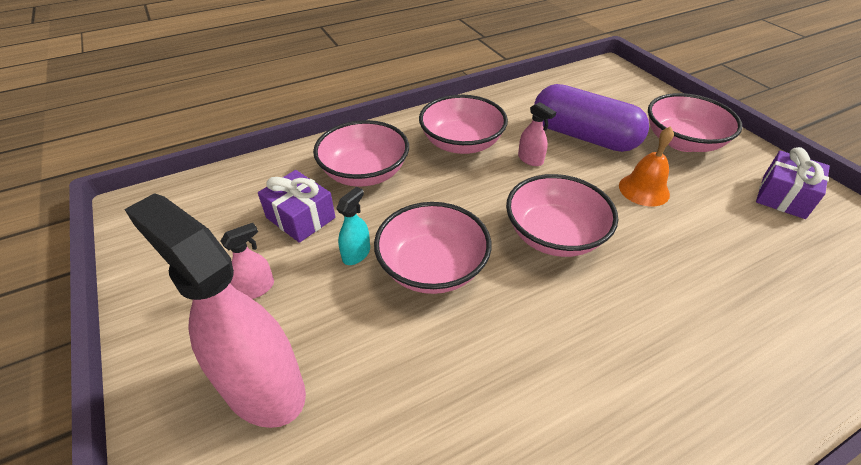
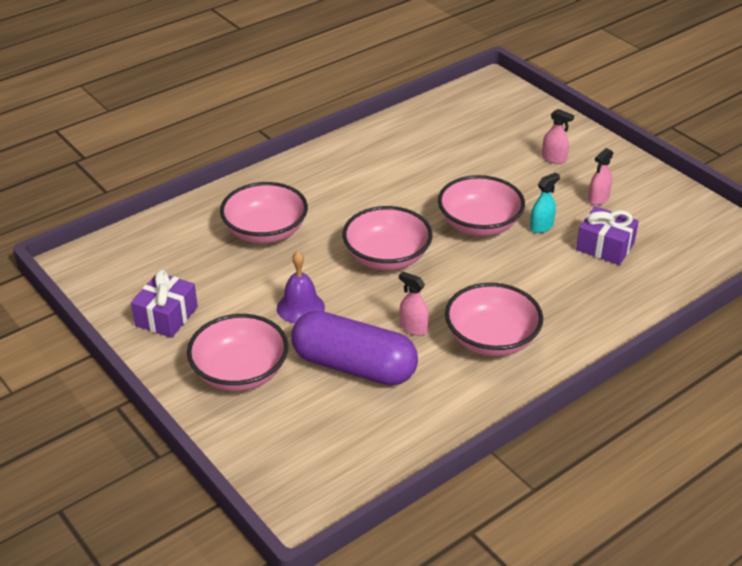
camera: 170 degrees right, 5 degrees down
(263, 387) = (554, 159): pink spray bottle -> pink spray bottle, size x0.42
(356, 254) = (541, 226): turquoise spray bottle -> turquoise spray bottle turned 150 degrees counterclockwise
(364, 173) = (576, 293): pink bowl -> pink bowl (265, 231)
(644, 190) = (300, 307): orange bell -> purple bell

